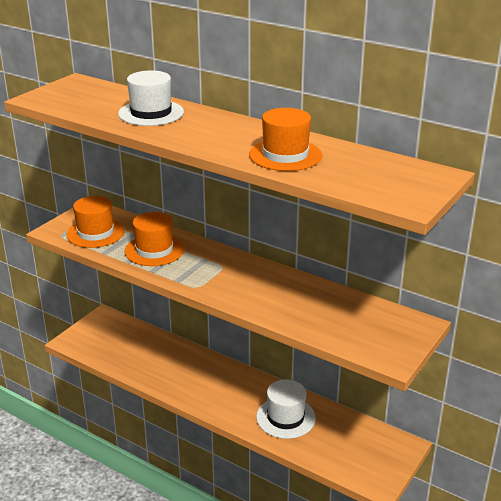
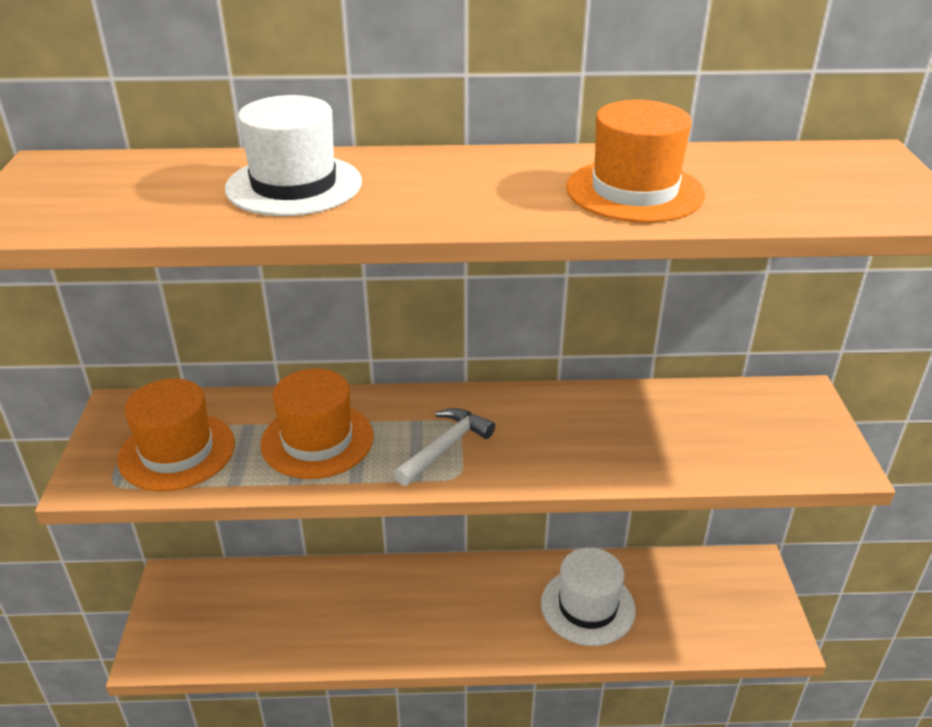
camera: 35 degrees left, 5 degrees up
(205, 274) = (445, 447): none -> white hammer

